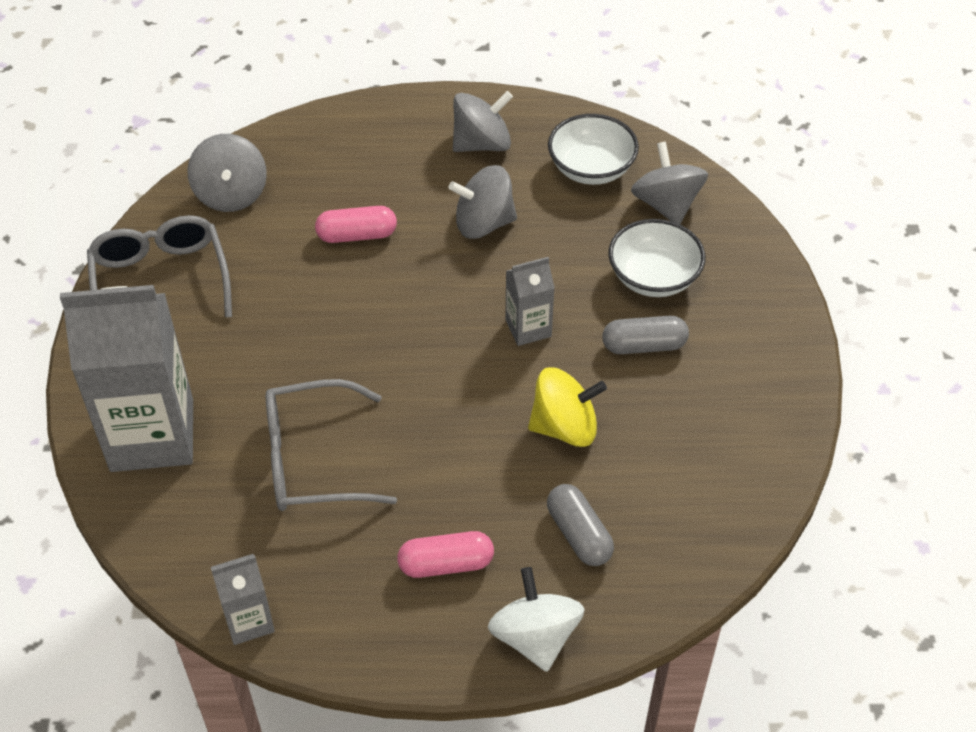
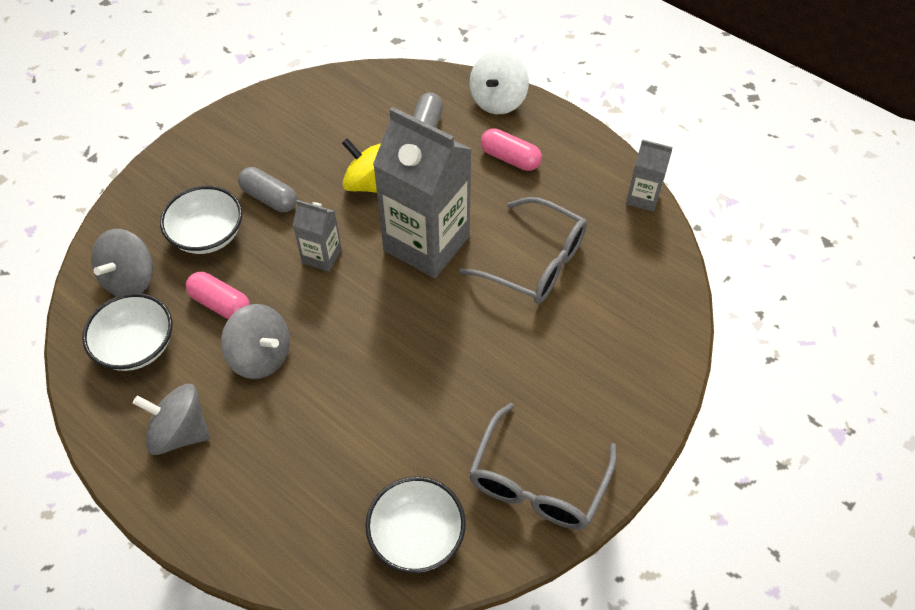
camera: 140 degrees left, 5 degrees up
(152, 435) = (628, 349): grey carton -> grey carton (426, 243)
(231, 194) = (416, 535): grey spinning top -> white bowl
(357, 235) = (357, 414): pink capsule -> pink capsule (220, 304)

